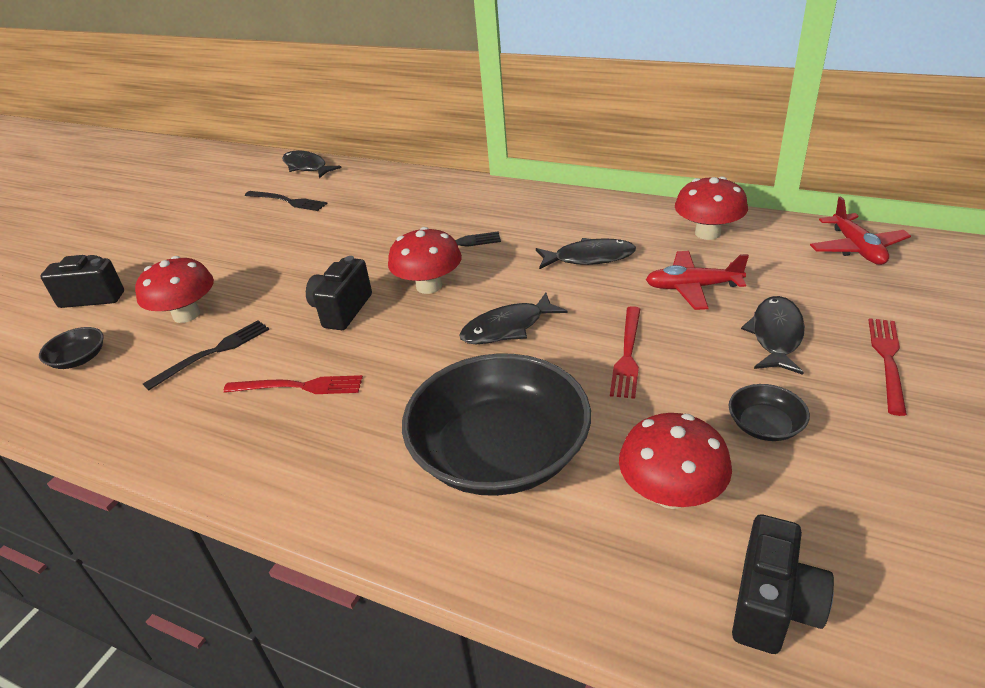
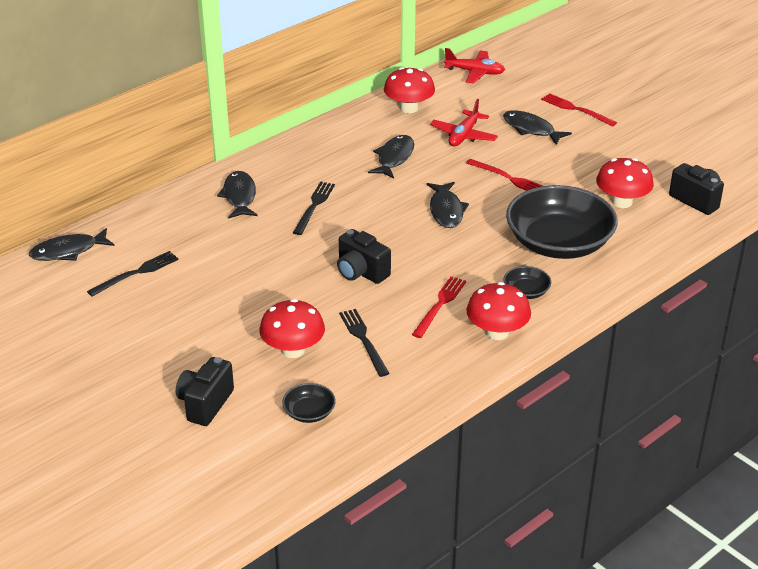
camera: 70 degrees left, 0 degrees up
(429, 286) = (365, 229): red mushroom -> red mushroom (497, 332)
(438, 203) = (239, 196): none -> black fish
(765, 425) = (596, 160): black bowl -> black bowl (526, 291)

